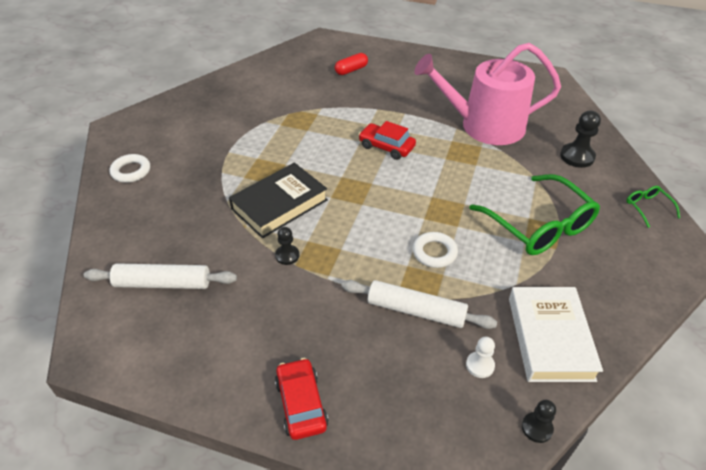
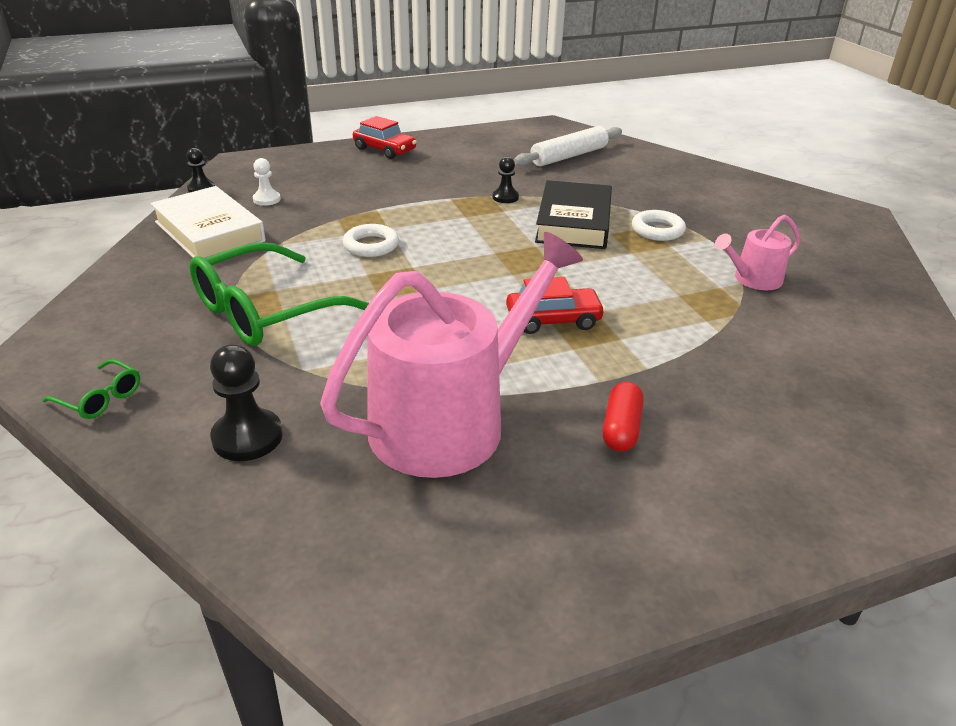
camera: 140 degrees right, 10 degrees down
(131, 171) = (749, 192): white ring -> white ring (657, 230)
(257, 120) = (753, 279): none -> pink watering can
(351, 70) = (804, 421): red capsule -> red capsule (621, 428)
(416, 311) = (349, 207): white rolling pin -> none
(539, 226) = (264, 311): green glasses -> green glasses turned 60 degrees counterclockwise

